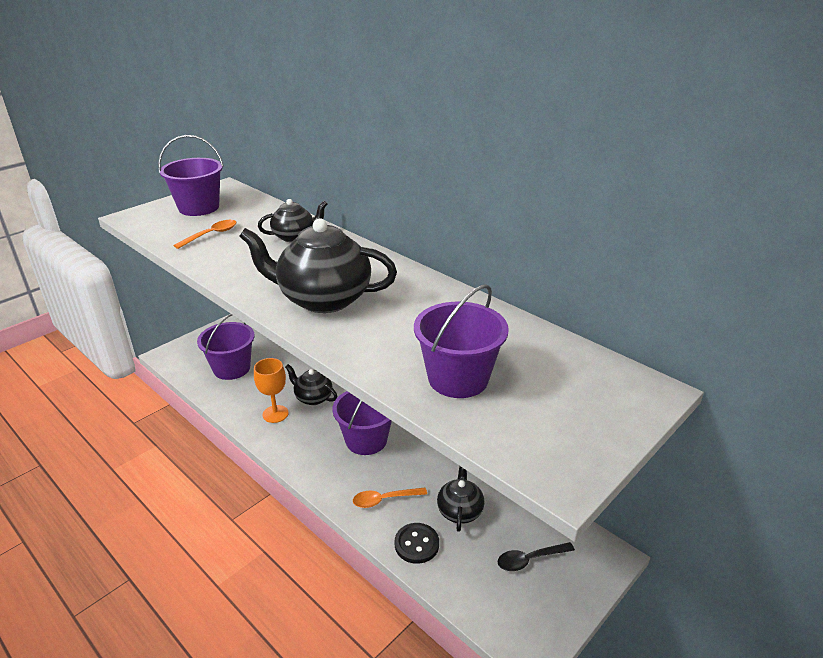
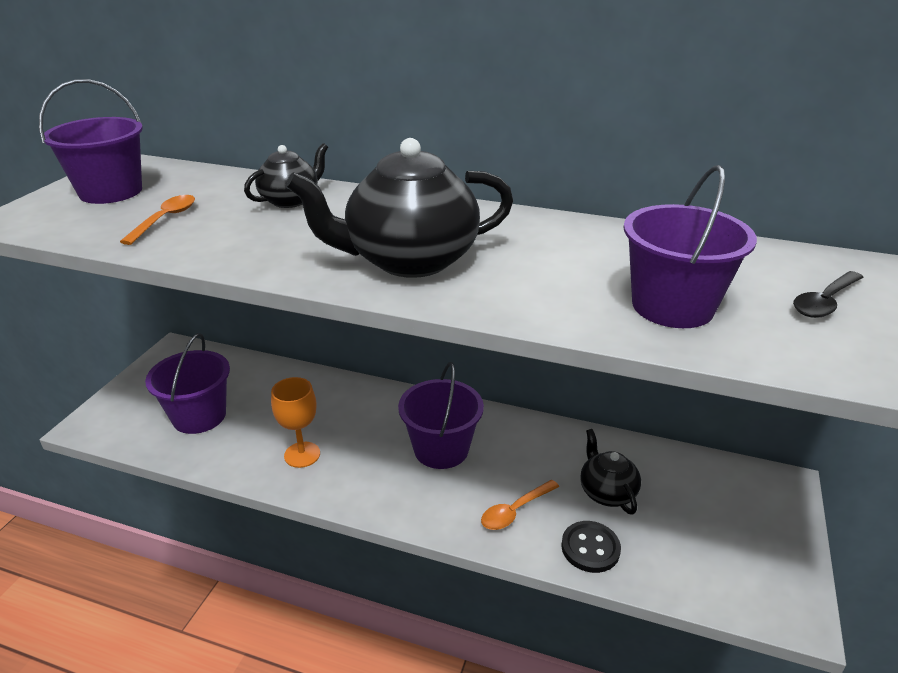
camera: 25 degrees left, 0 degrees up
(313, 398) = (338, 420): black teapot -> none
(530, 559) = (717, 517): black spoon -> black spoon (825, 302)

